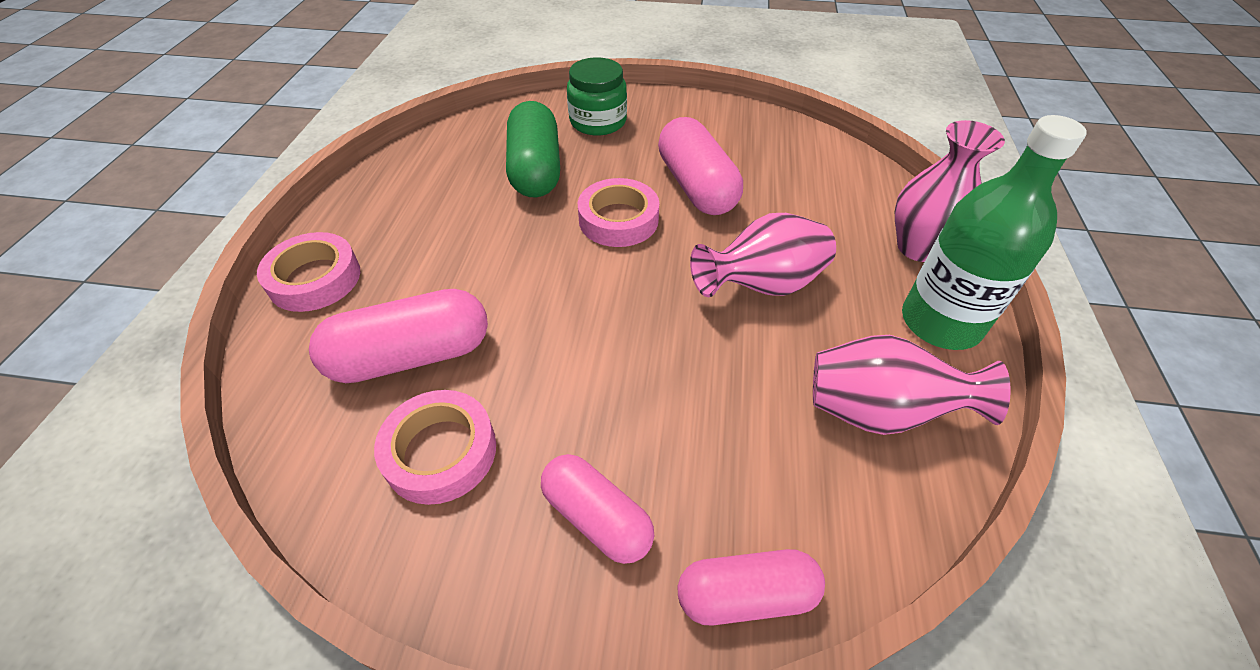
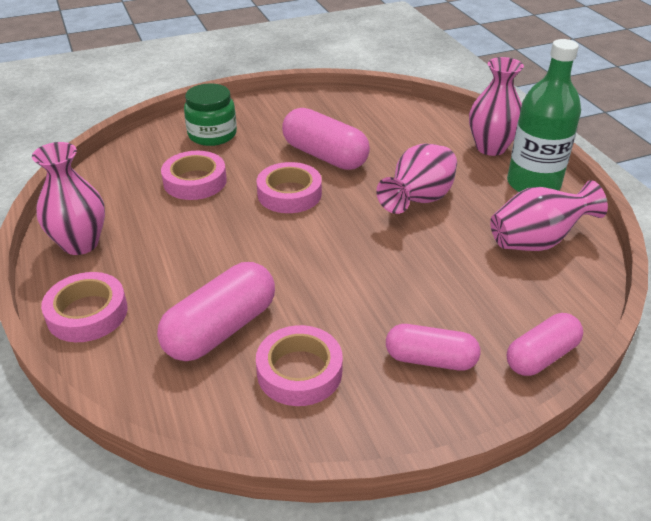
camera: 30 degrees left, 10 degrees down
(376, 199) = (80, 243): none -> pink vase
(535, 169) = (195, 181): green capsule -> pink tape

